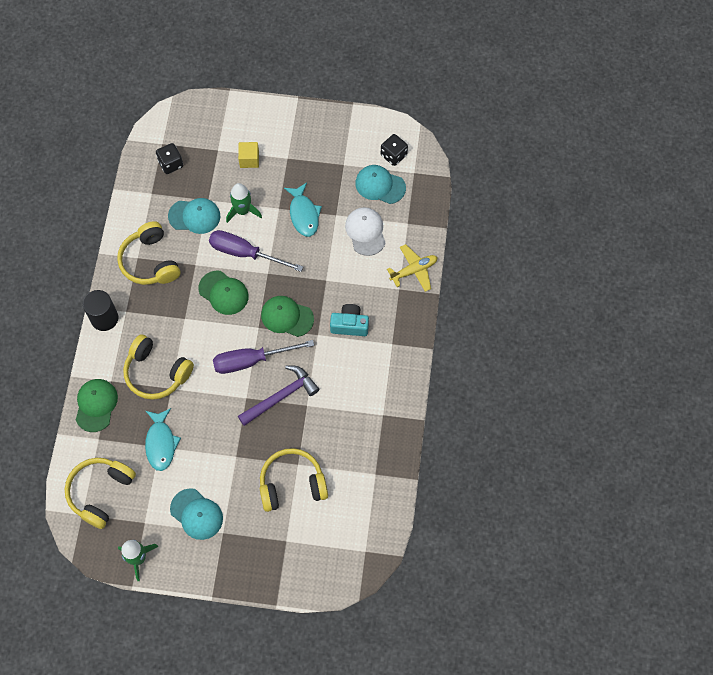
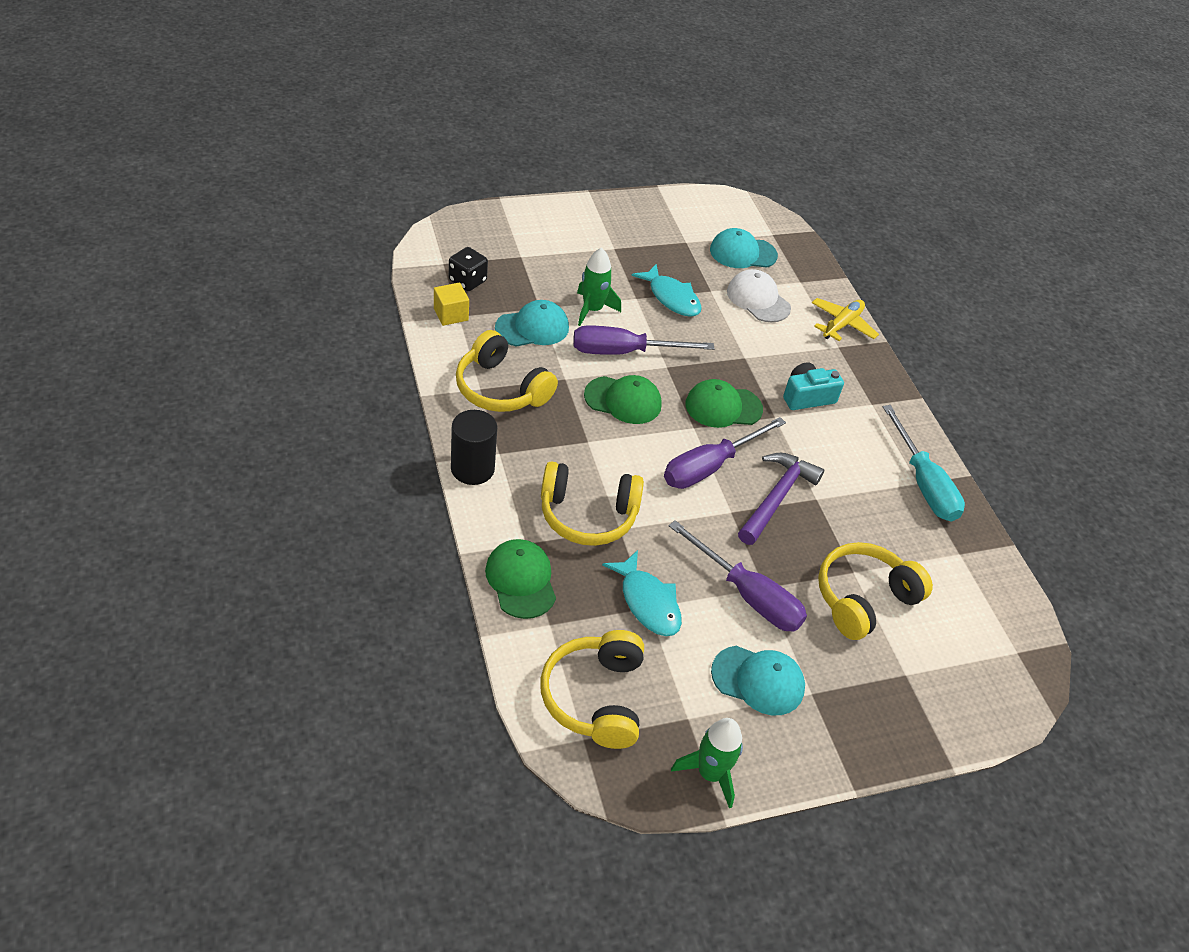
camera: 30 degrees left, 20 degrees down
(222, 458) = (747, 595): none -> purple screwdriver
(249, 159) = (567, 258): yellow cube -> yellow cube (451, 314)
(386, 416) = (923, 483): none -> turquoise screwdriver
(393, 155) = (738, 223): black dice -> none

